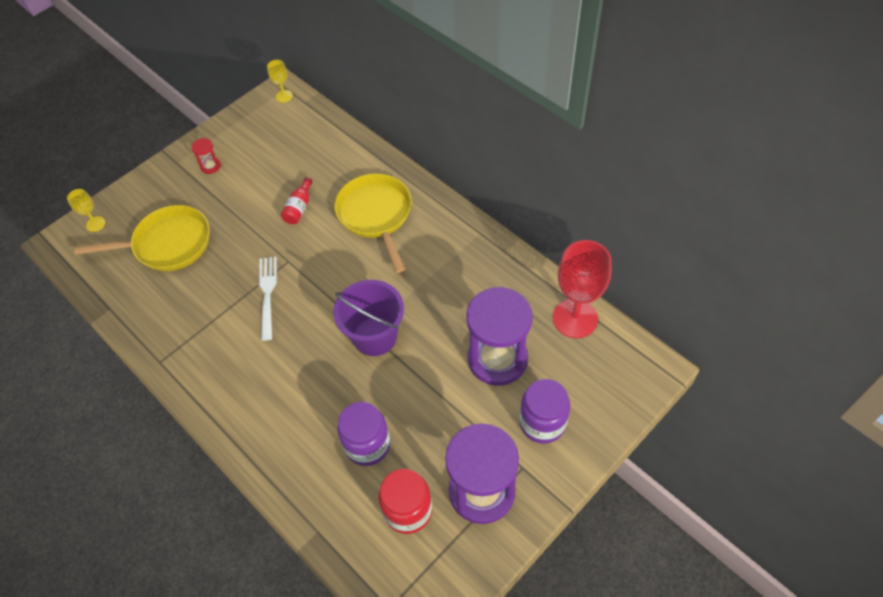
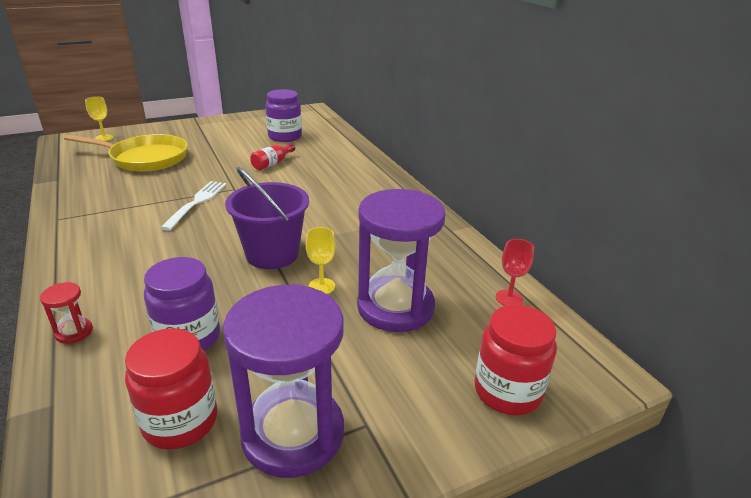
camera: 15 degrees right, 25 degrees down
(210, 166) = (222, 130): red hourglass -> red hourglass (74, 332)
(284, 96) = (311, 112): yellow goblet -> yellow goblet (321, 286)
(376, 215) = (337, 181): yellow pan -> none
(542, 423) = (420, 384): purple jar -> purple jar (285, 137)
(575, 318) = (509, 298): red goblet -> red goblet, size x0.47
(598, 408) = (507, 391): none -> red jar

